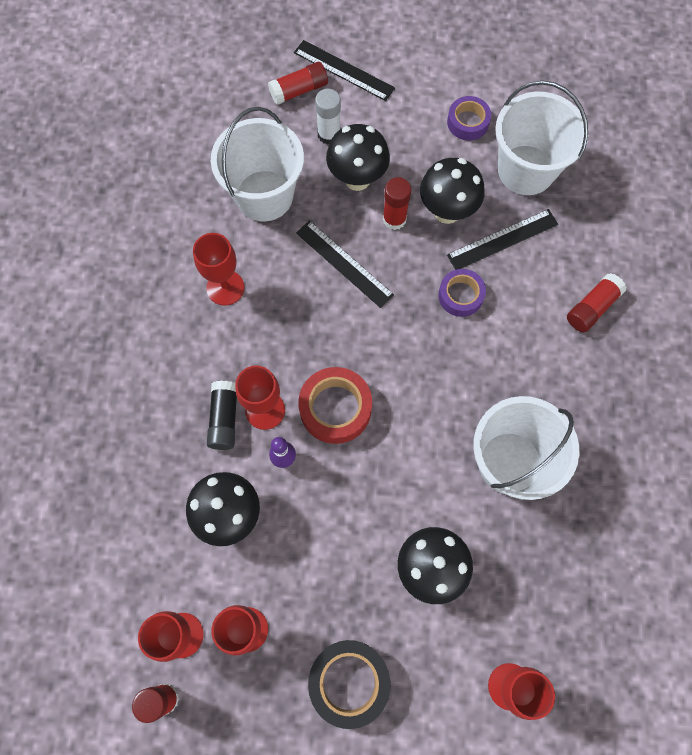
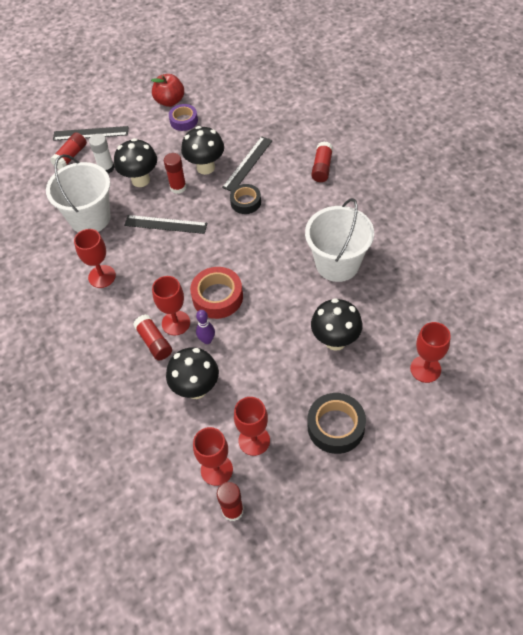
camera: 30 degrees left, 15 degrees down
(224, 419) = (154, 342): black glue stick -> red glue stick
(460, 295) = (245, 202): purple tape -> black tape
(470, 81) = (170, 101): none -> red apple
(526, 170) = (234, 125): white bucket -> none

